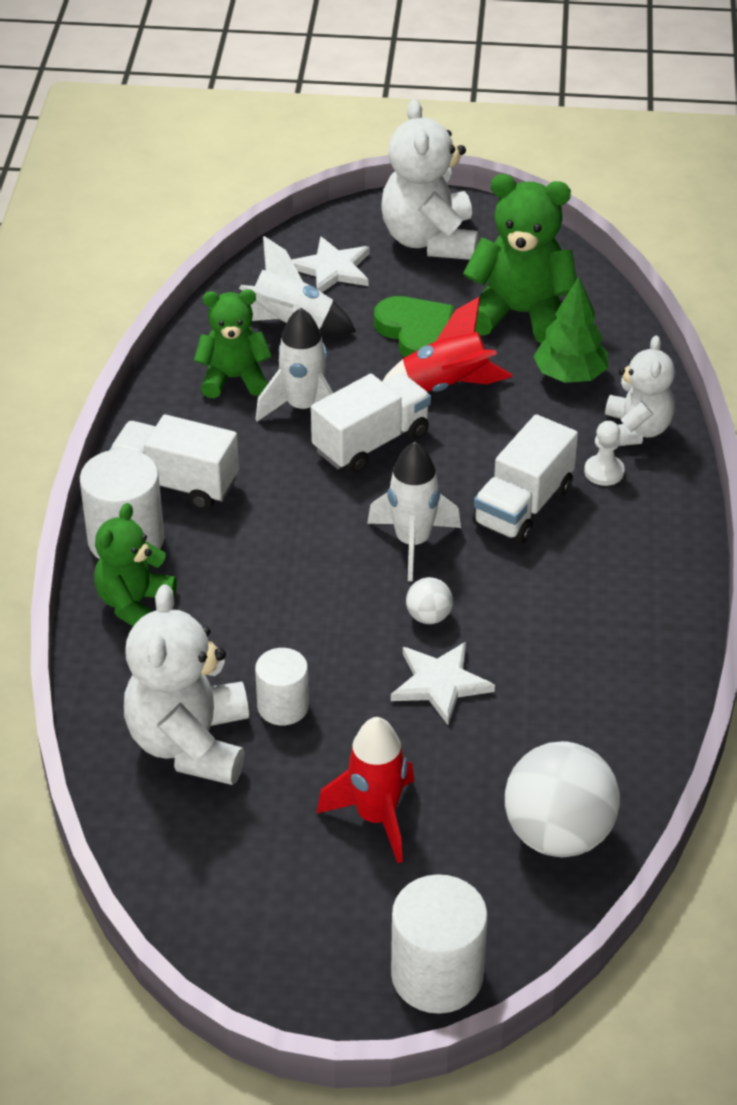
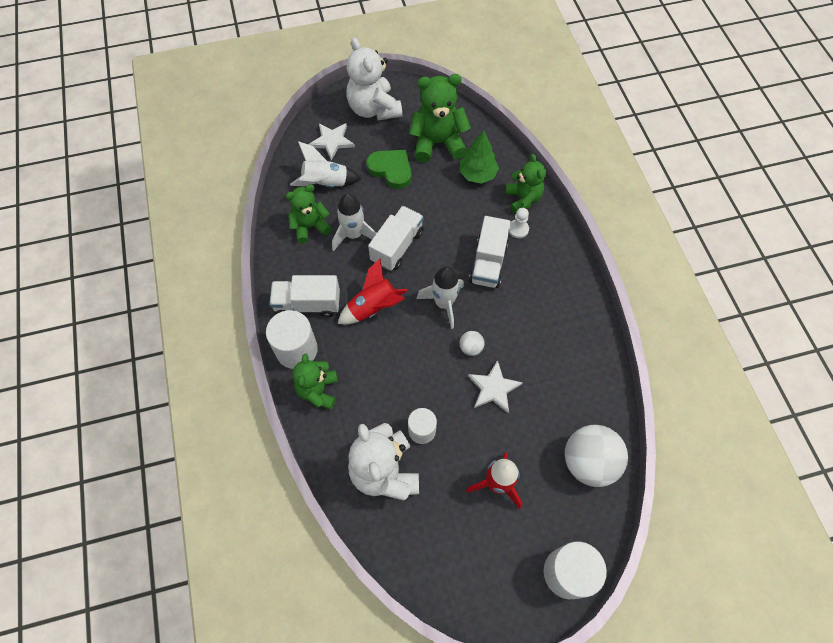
camera: 20 degrees left, 20 degrees up
(446, 387) = (420, 199): red rocket -> red rocket (373, 307)
(636, 430) = (523, 199): white teddy bear -> green teddy bear

